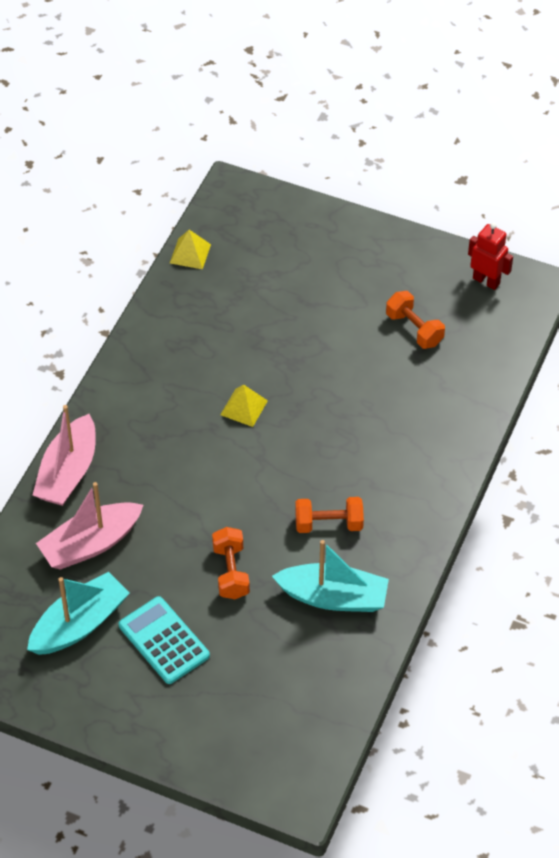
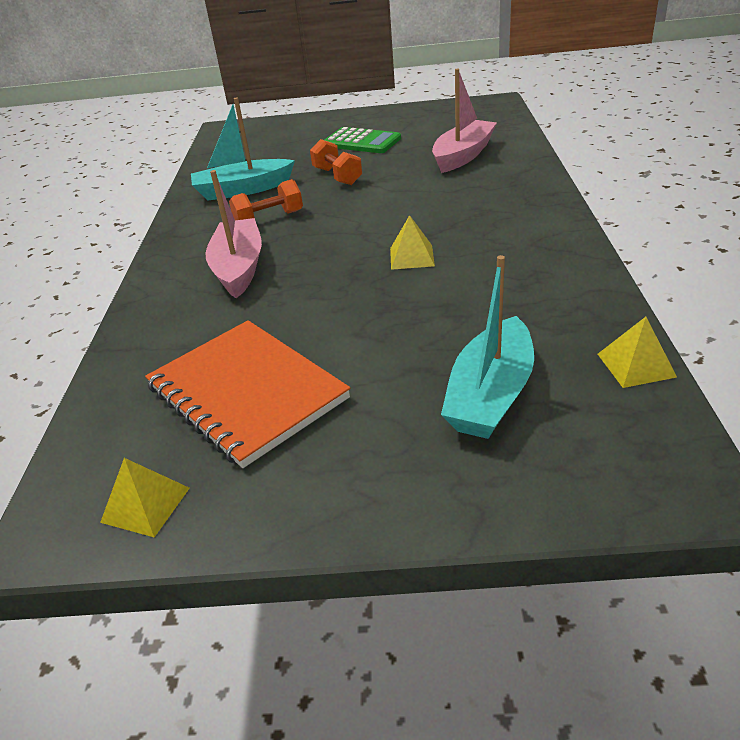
camera: 160 degrees right, 15 degrees down
(68, 472) = (529, 176): pink boat -> pink boat (239, 268)
(79, 624) = (429, 131): turquoise boat -> turquoise boat (490, 394)
(164, 640) = (361, 142): turquoise calculator -> green calculator
(414, 329) = (246, 393): orange dumbbell -> orange notebook
(486, 281) = (145, 505): red robot -> yellow pyramid

